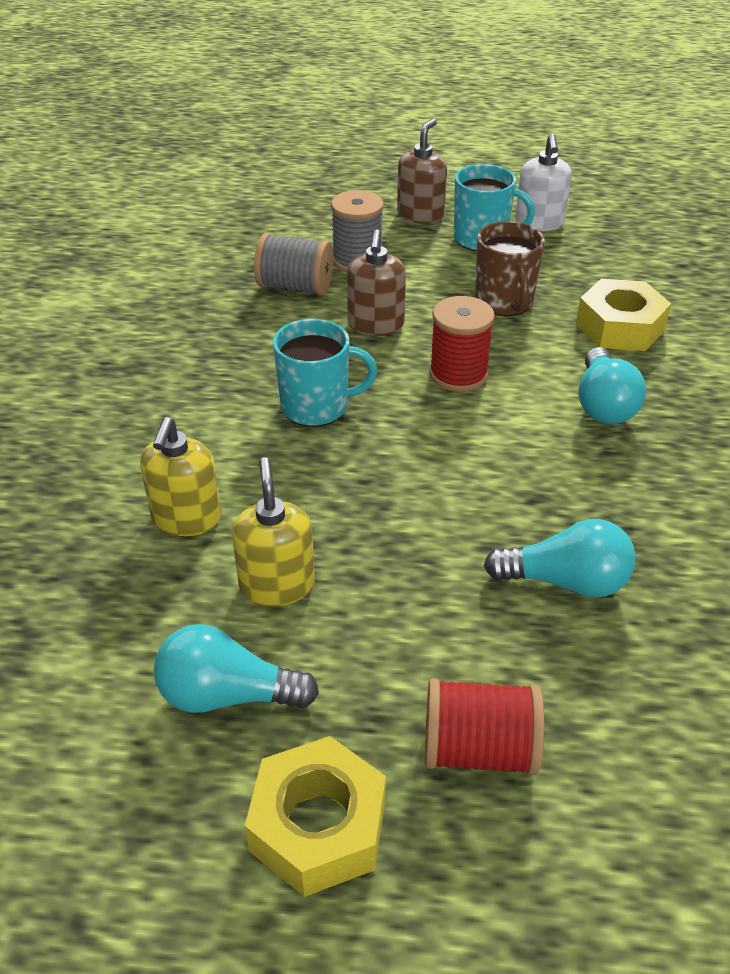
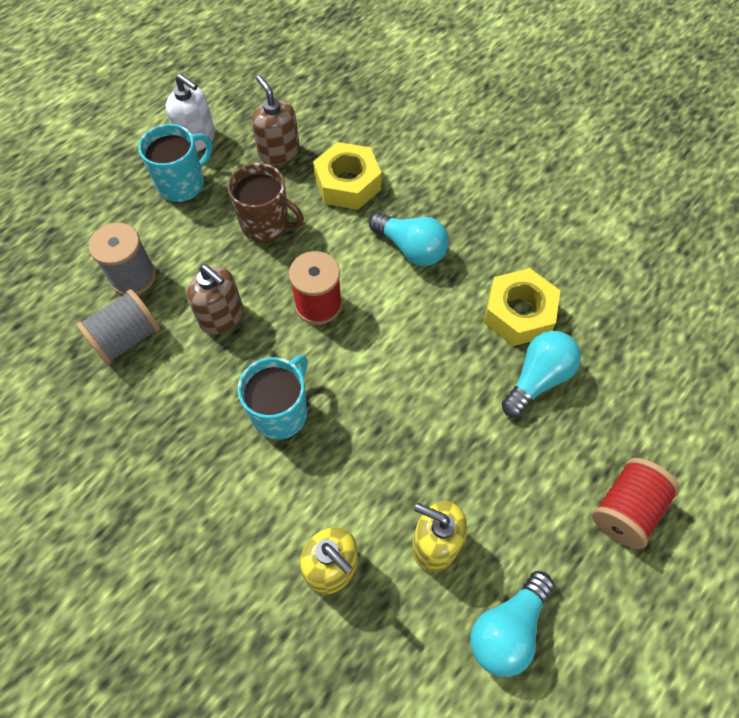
camera: 55 degrees left, 20 degrees up
(318, 826) = (630, 630): yellow nut -> yellow nut (518, 313)
(420, 215) = (114, 198): brown soap dispenser -> brown soap dispenser (279, 152)

